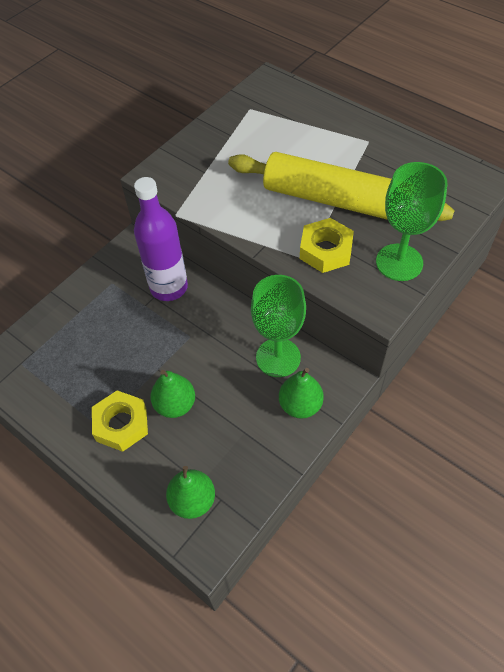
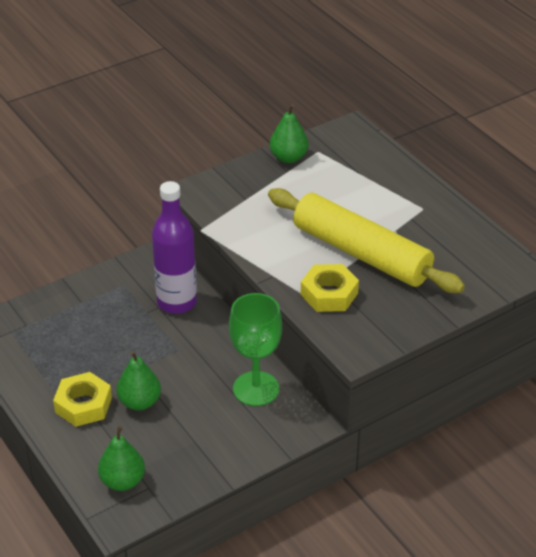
camera: 15 degrees right, 15 degrees down
(300, 405) = (258, 433): green pear -> green pear (288, 158)
(399, 262) = (394, 321): green goblet -> none

